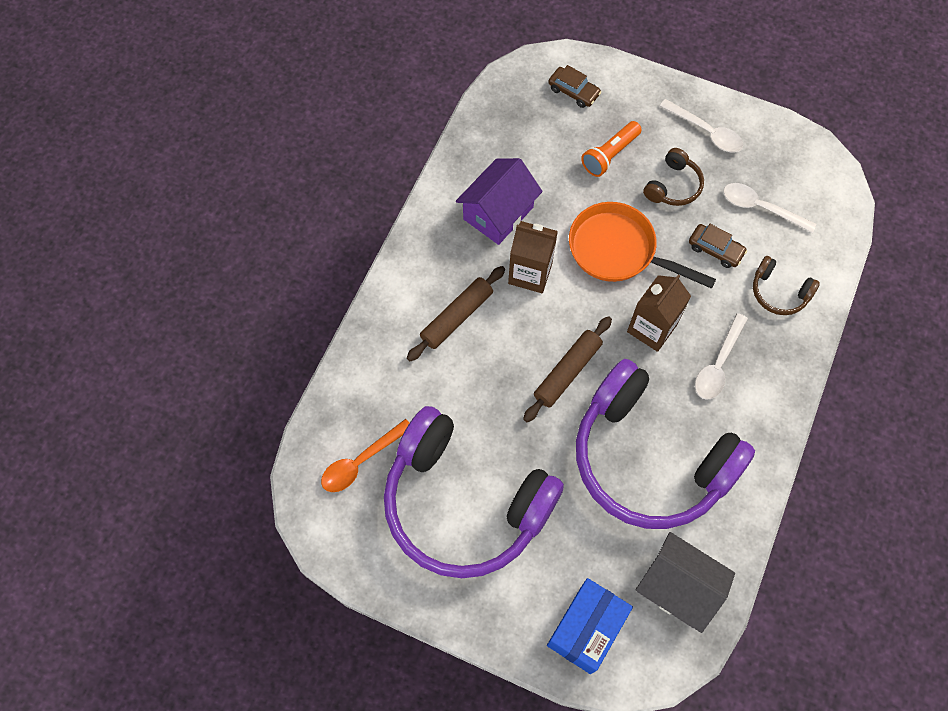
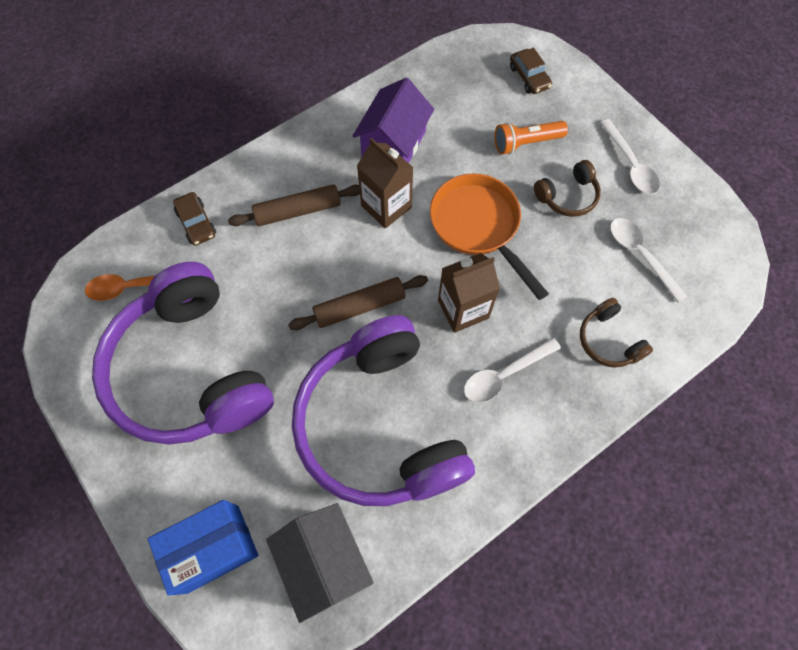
camera: 30 degrees right, 0 degrees up
(498, 213) = (393, 144): purple house -> purple house turned 45 degrees counterclockwise
(715, 249) = (571, 270): brown car -> brown car (196, 223)

